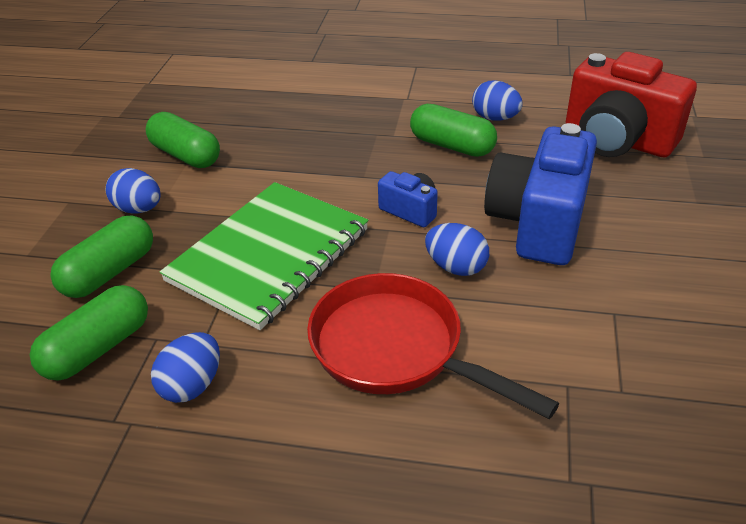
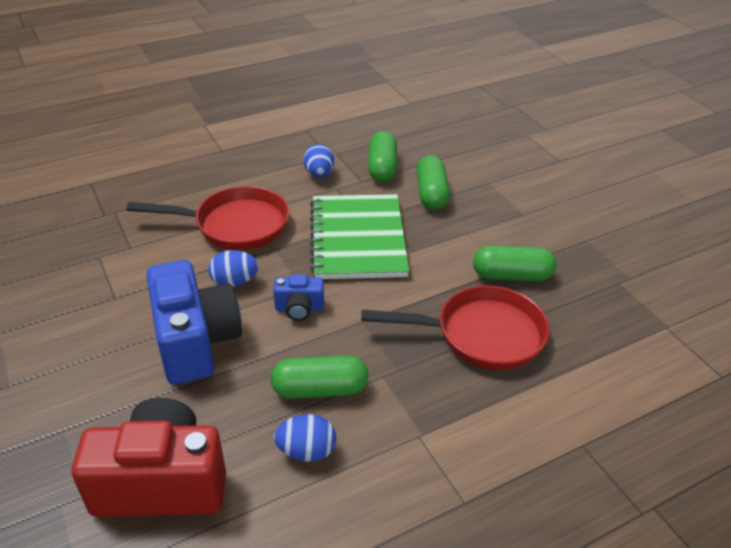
camera: 140 degrees right, 0 degrees up
(139, 209) = (475, 228): blue egg -> none
(282, 128) = (481, 335): none -> red pan

